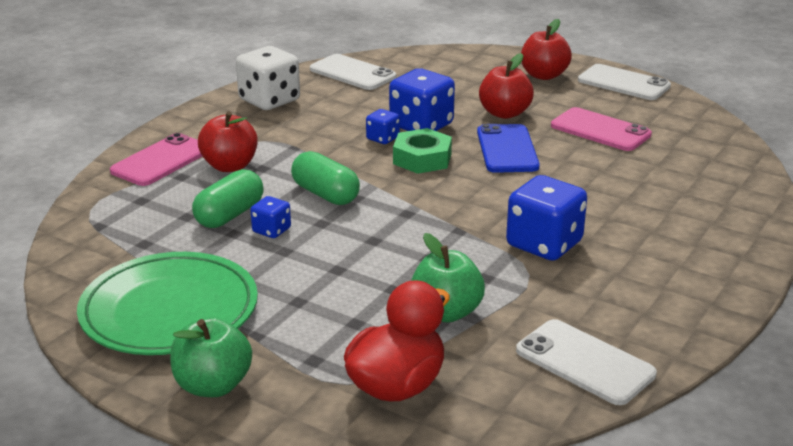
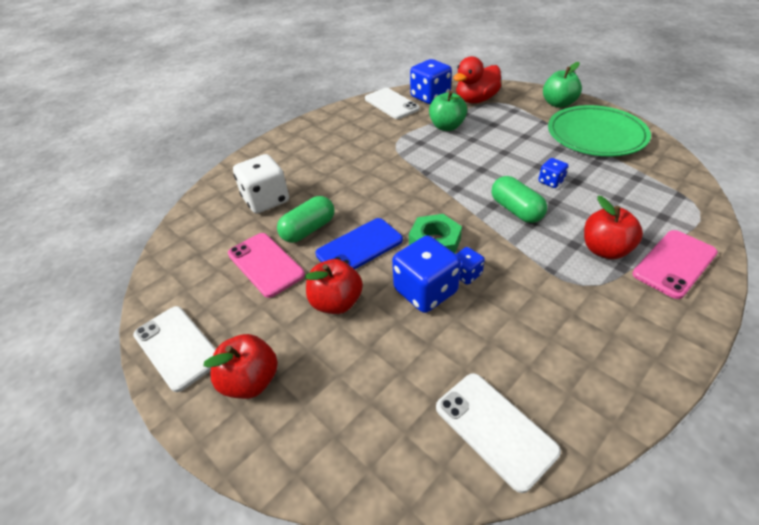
camera: 165 degrees left, 15 degrees up
(230, 215) = (585, 196): green capsule -> green capsule (308, 229)
(269, 100) = (598, 365): white dice -> white dice (266, 200)
(507, 149) = (359, 247): blue phone -> blue phone turned 45 degrees clockwise
(544, 244) = (377, 159): blue dice -> blue dice (430, 97)

